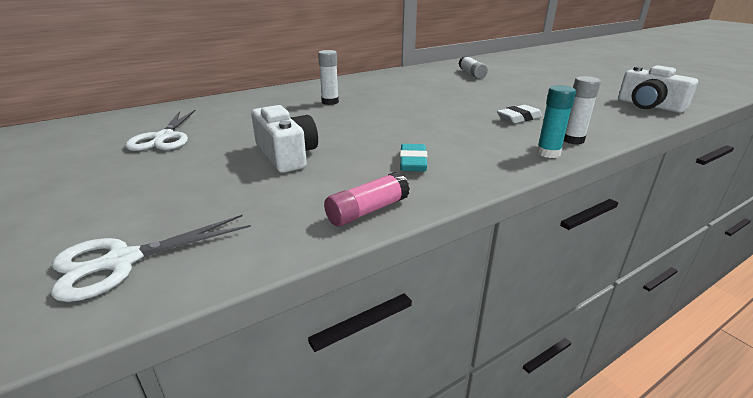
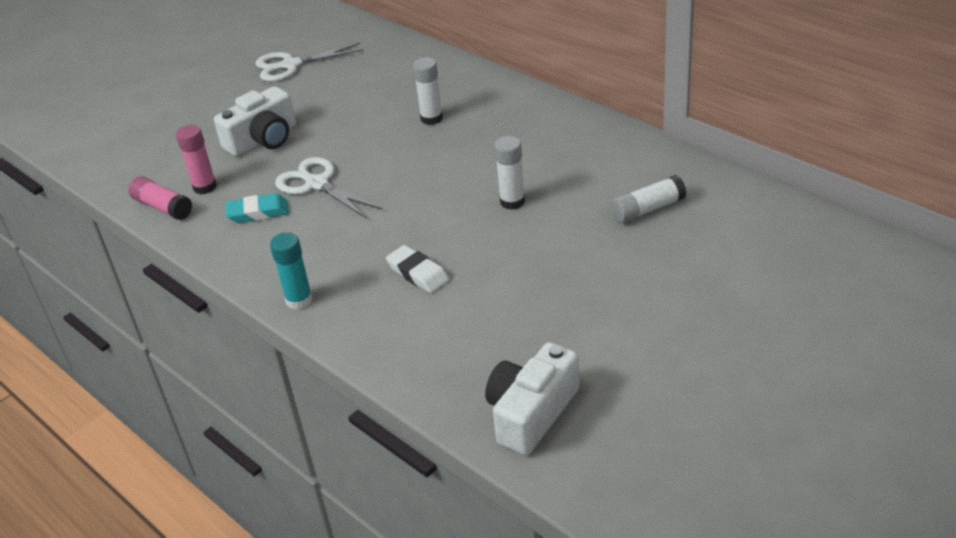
camera: 80 degrees right, 10 degrees up
(121, 261) = (99, 134): white scissors -> white scissors (316, 184)
(346, 185) = (205, 187): none -> pink glue stick
(572, 140) = (345, 320): white glue stick -> white glue stick (512, 202)

